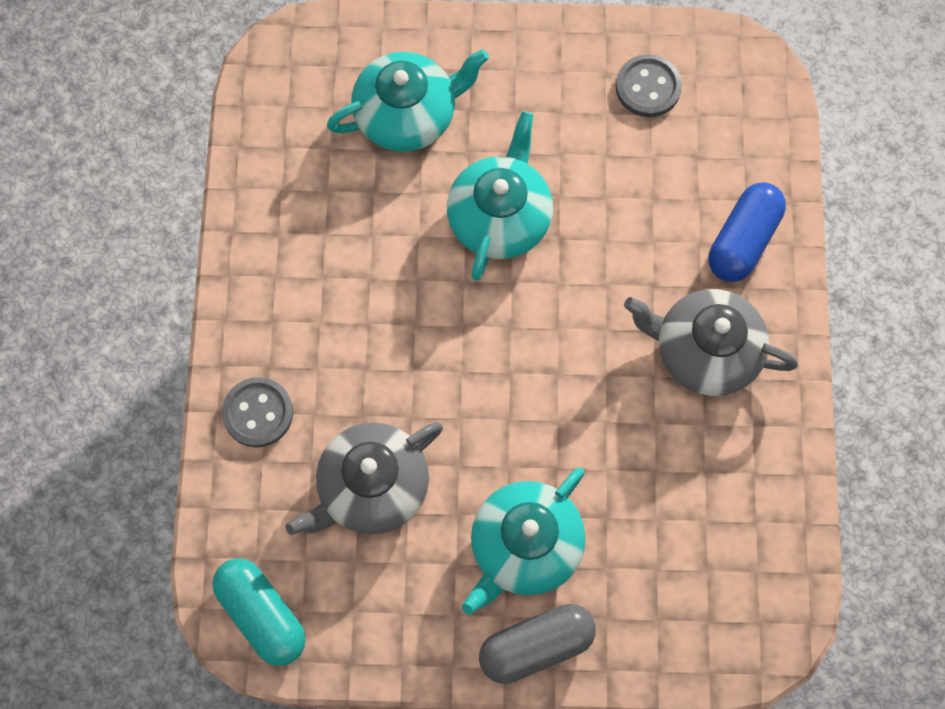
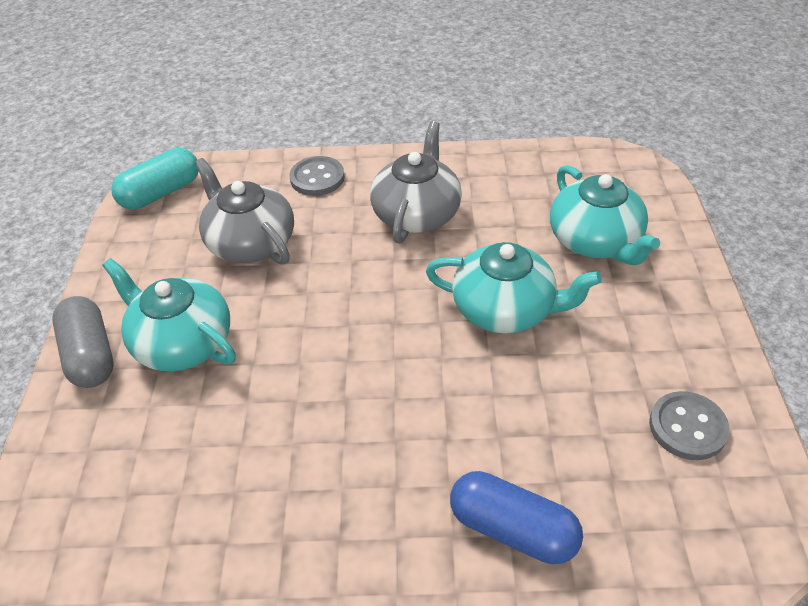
camera: 90 degrees right, 25 degrees down
(704, 351) = (372, 489): grey teapot -> grey teapot (417, 213)

